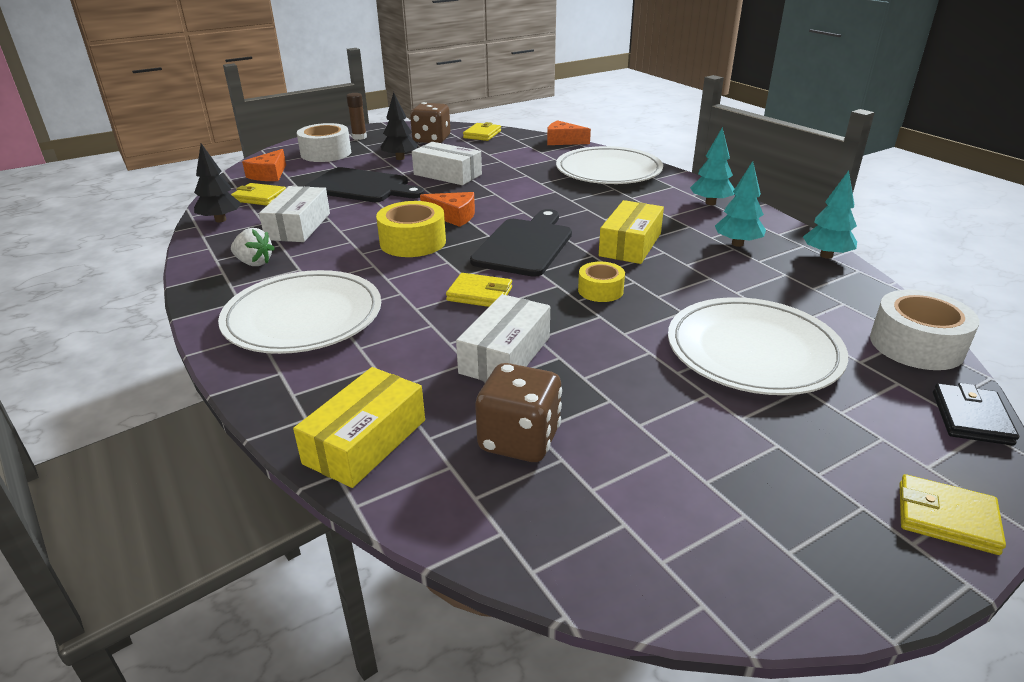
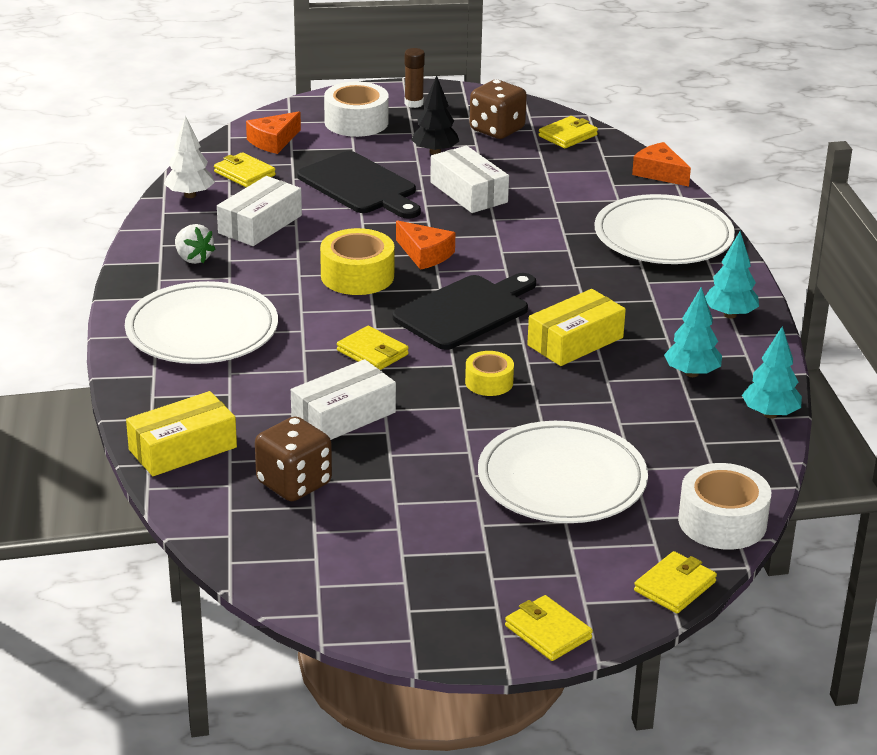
camera: 25 degrees right, 0 degrees up
(220, 220) = (190, 195): black tree -> white tree
(971, 418) = (675, 586): black wallet -> yellow wallet

